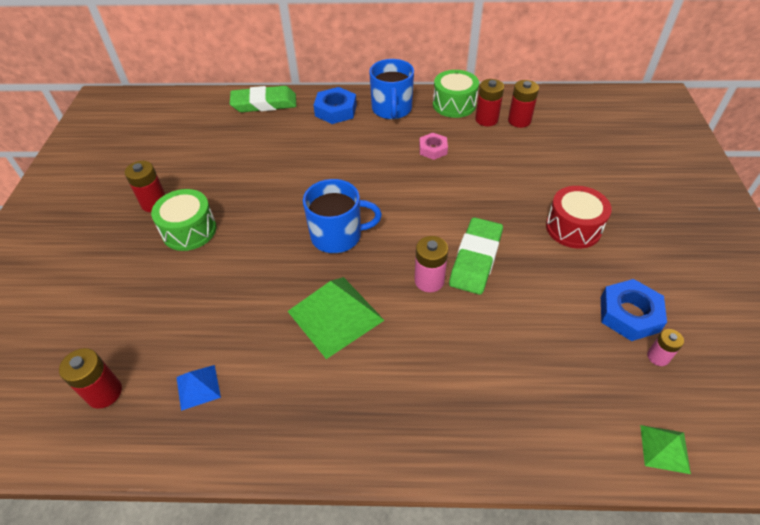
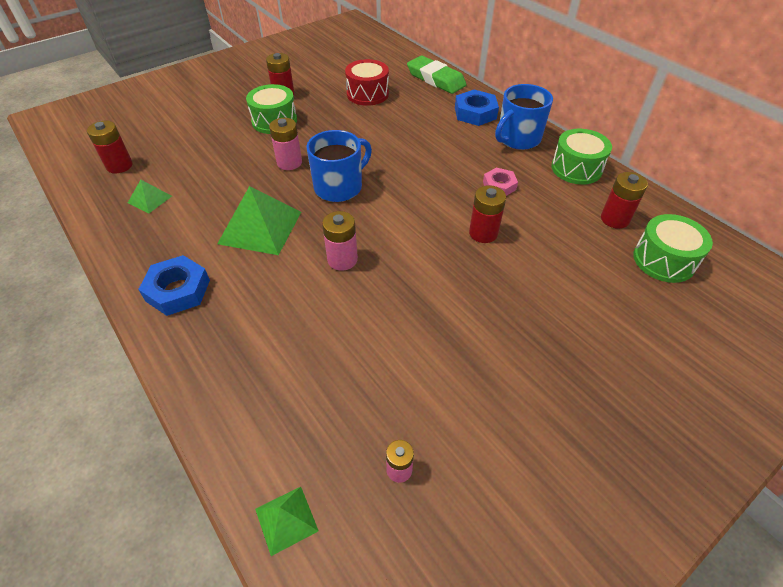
camera: 50 degrees right, 0 degrees up
(198, 387) = (150, 199): blue pyramid -> green pyramid
(266, 251) = (289, 162): none -> pink battery
(338, 236) = (339, 187): blue mug -> blue mug turned 90 degrees counterclockwise
(476, 259) = (395, 276): green eraser -> none
(486, 119) = (585, 197): red battery -> red battery (483, 233)
(573, 126) = (663, 260): none -> green drum
(573, 228) = (509, 326): red drum -> red drum (367, 94)
(629, 314) = (435, 421): blue nut -> blue nut (178, 290)

